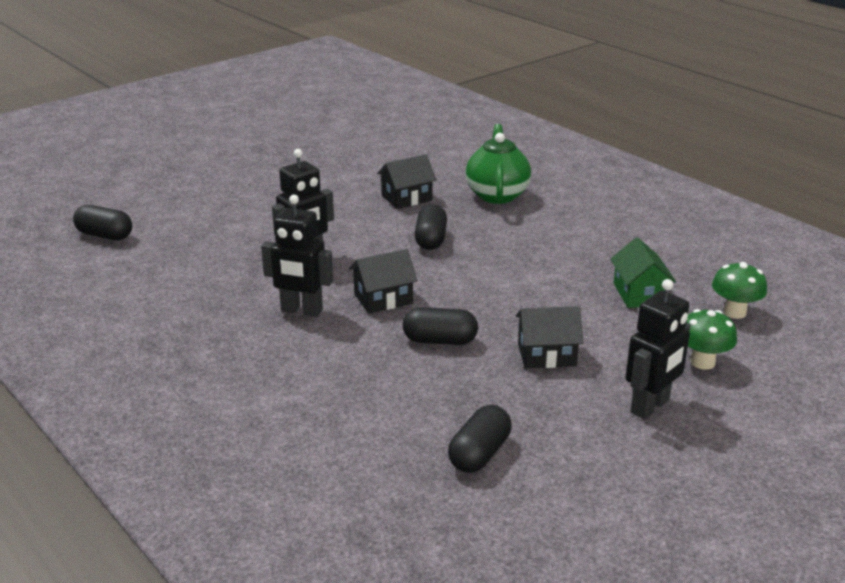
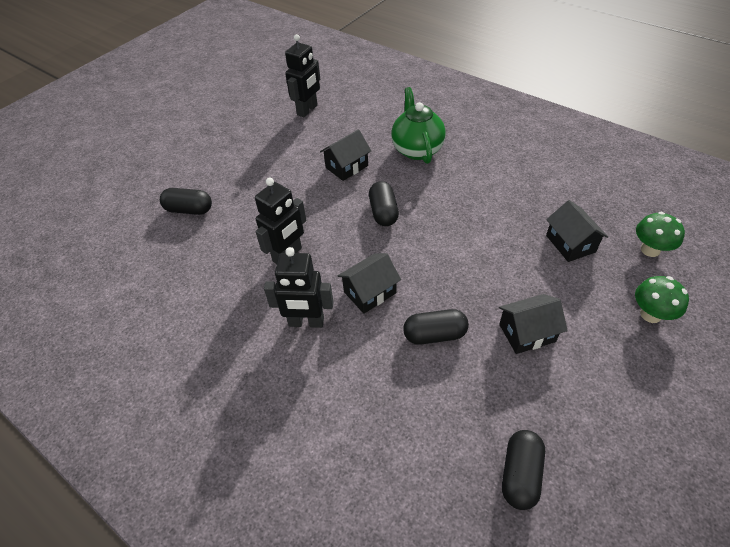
camera: 10 degrees left, 20 degrees up
(105, 235) = (104, 261): black capsule -> black capsule (189, 210)
(639, 294) = (570, 244): green house -> black house
(650, 407) = (633, 379): black robot -> black robot (307, 110)

